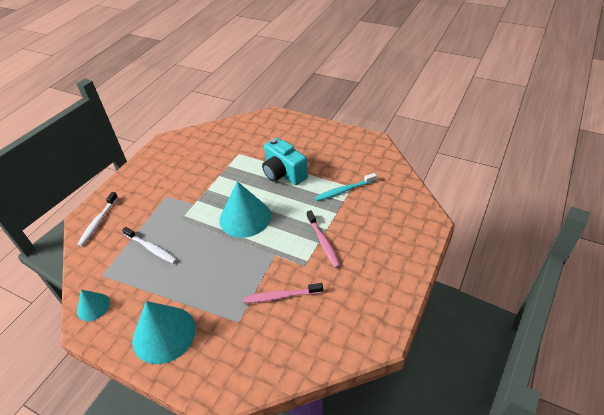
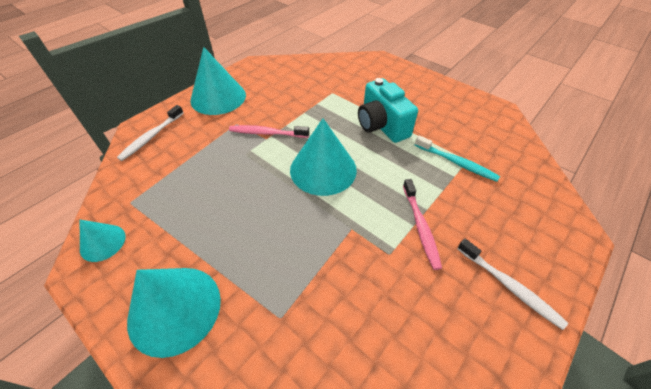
camera: 10 degrees right, 5 degrees up
(143, 177) = (218, 97): none -> turquoise cone
(151, 248) = (199, 182): white toothbrush -> white toothbrush (509, 286)
(281, 296) = (348, 294): pink toothbrush -> pink toothbrush (267, 133)
(344, 190) = (456, 163): turquoise toothbrush -> turquoise toothbrush turned 135 degrees counterclockwise

